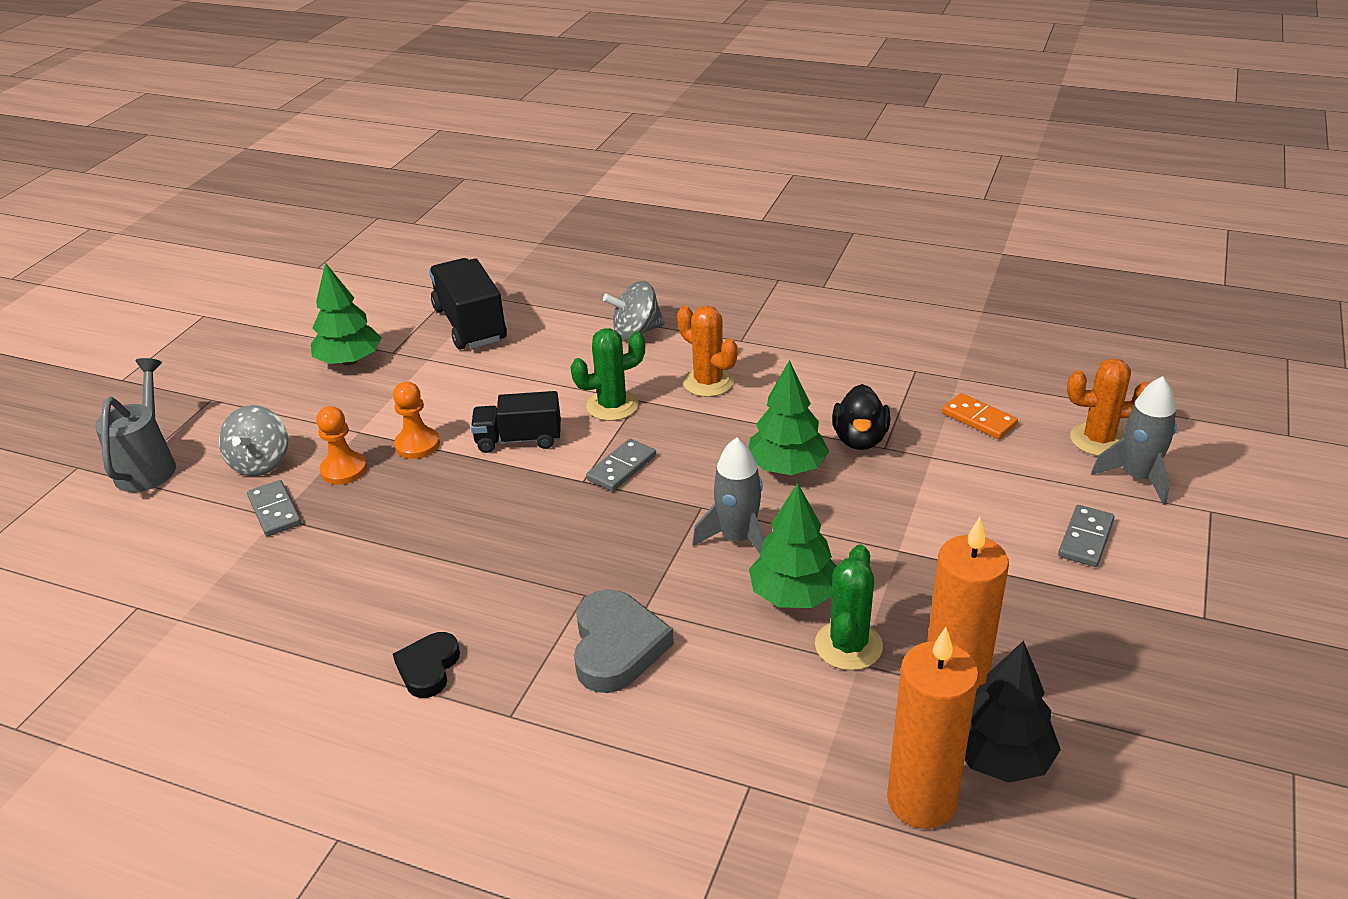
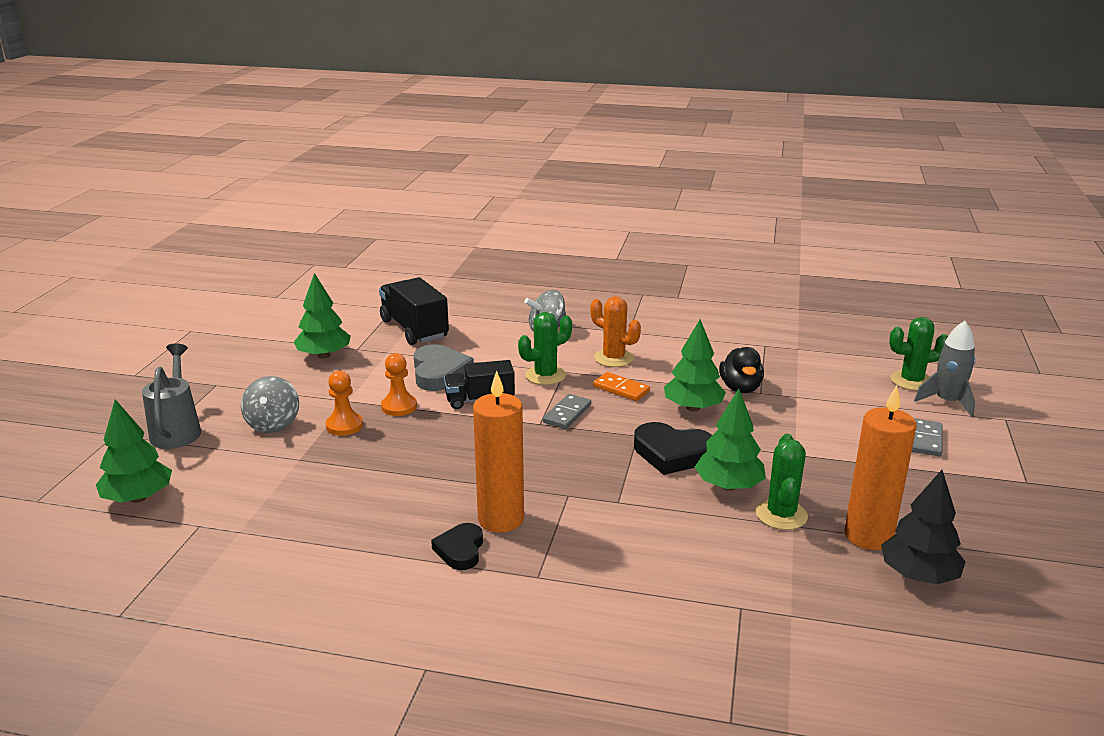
camera: 10 degrees left, 10 degrees down
(79, 562) = (138, 498): none -> green tree
(275, 511) = (296, 455): grey domino -> none
(617, 646) = (605, 526): grey heart -> grey heart (439, 373)
(737, 539) = (672, 453): grey rocket -> black heart
(921, 801) = (872, 607): orange candle -> orange candle (501, 519)
(978, 419) = (822, 372): orange domino -> orange domino (621, 389)
(1098, 440) = (911, 381): orange cactus -> green cactus

